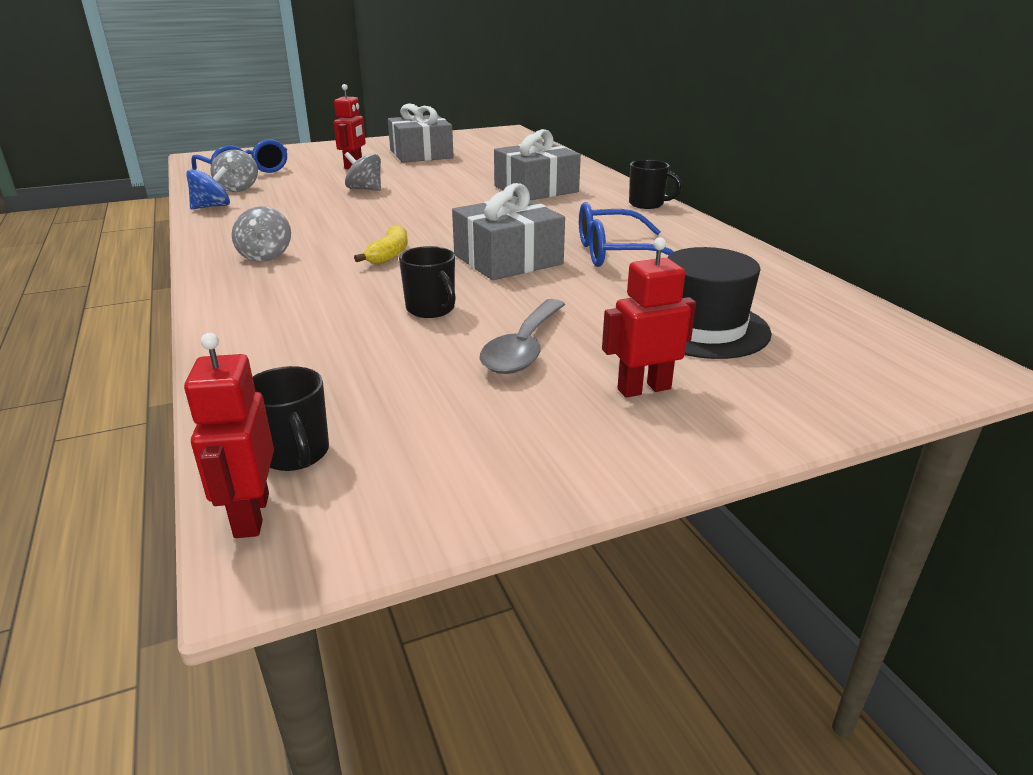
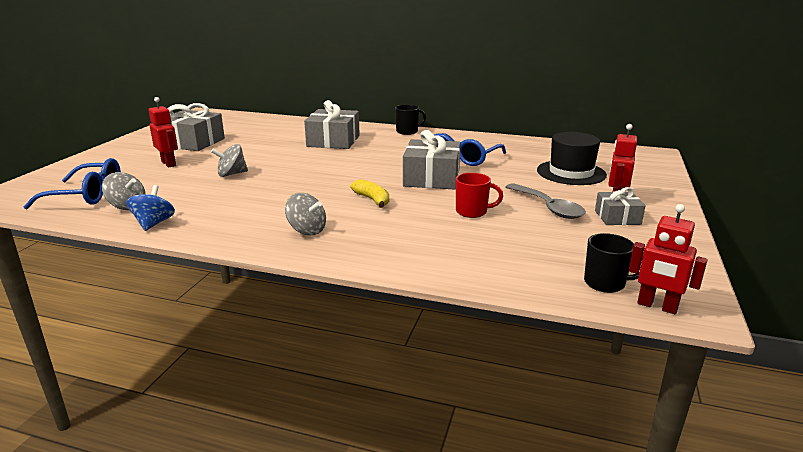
camera: 50 degrees left, 5 degrees down
(431, 309) = (472, 212): black mug -> red mug
(568, 407) = (617, 217): none -> grey gift

